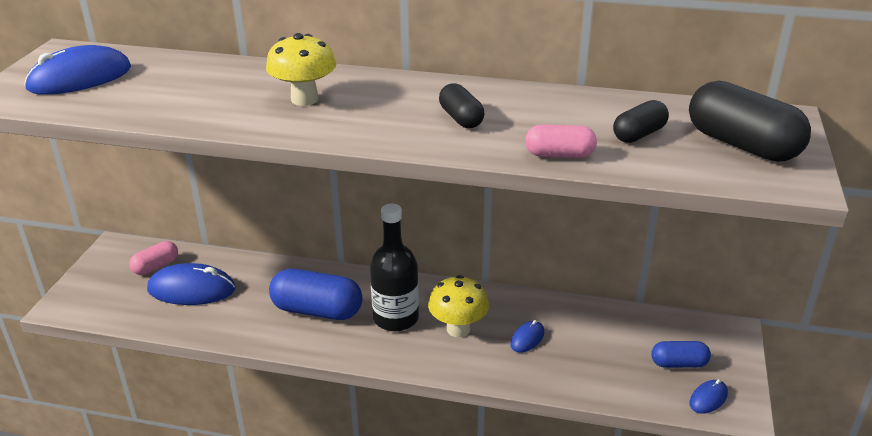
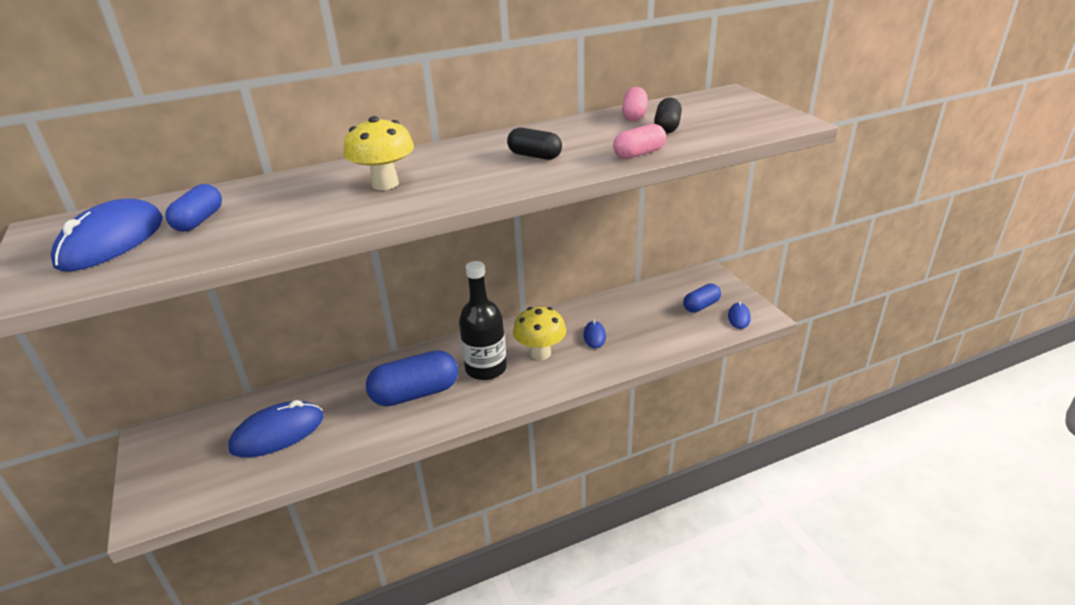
camera: 35 degrees left, 0 degrees up
(146, 82) = (199, 221): none -> blue capsule
(156, 266) = (217, 432): pink capsule -> pink capsule (634, 115)
(742, 145) = (733, 113): black capsule -> none

